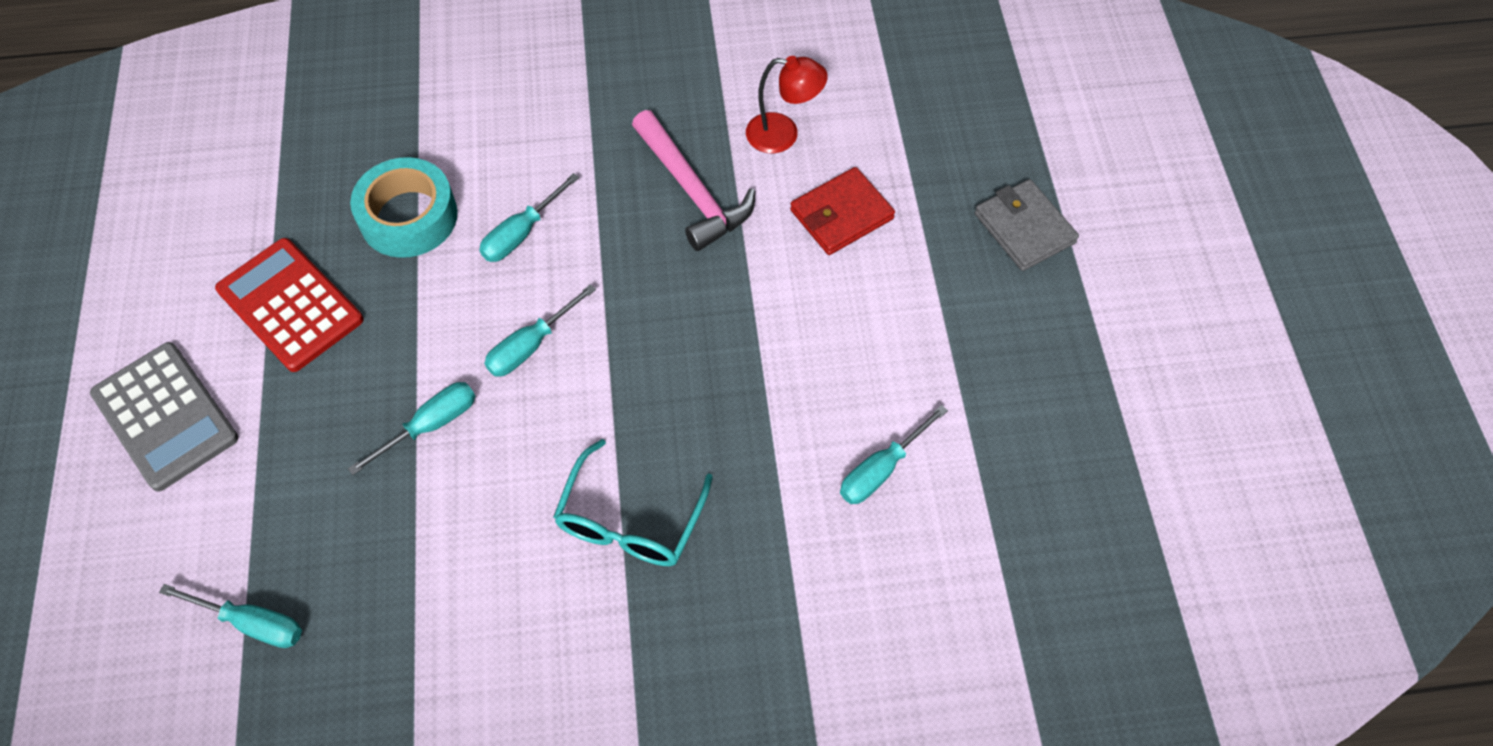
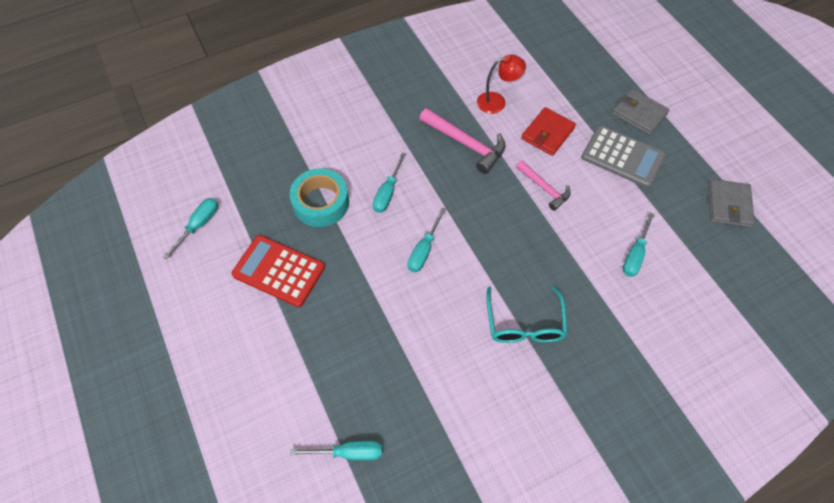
camera: 20 degrees left, 0 degrees up
(165, 416) = (238, 355): grey calculator -> grey calculator (622, 156)
(430, 425) = (392, 310): turquoise screwdriver -> turquoise screwdriver (199, 225)
(785, 306) = (544, 188): none -> pink hammer
(1100, 439) = (729, 205): none -> grey wallet

